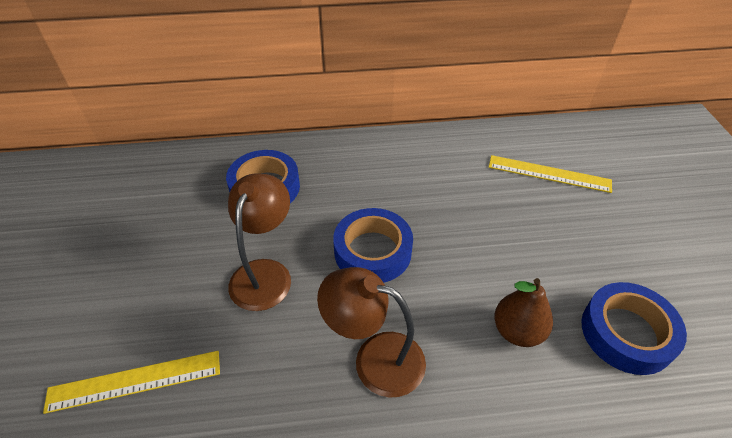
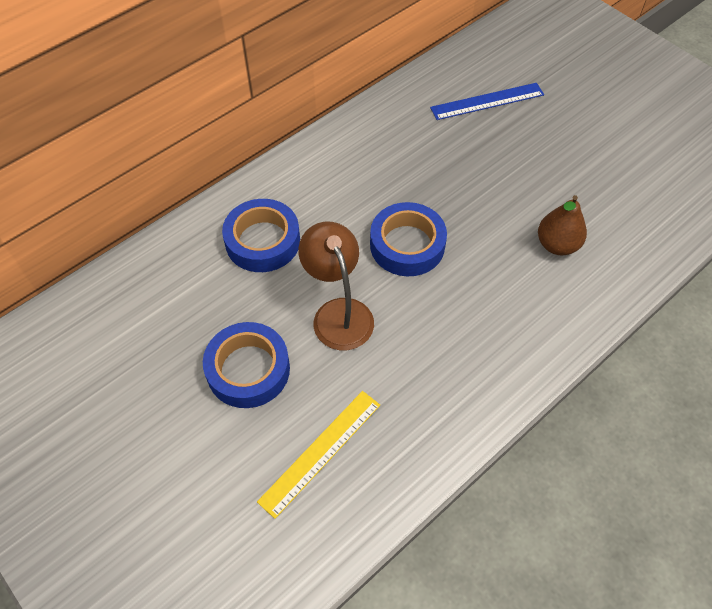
camera: 35 degrees left, 10 degrees up
(375, 358) = (479, 323): brown lamp -> none
(549, 174) = (487, 101): yellow ruler -> blue ruler
(626, 333) = (624, 204): blue tape -> blue tape (248, 369)

